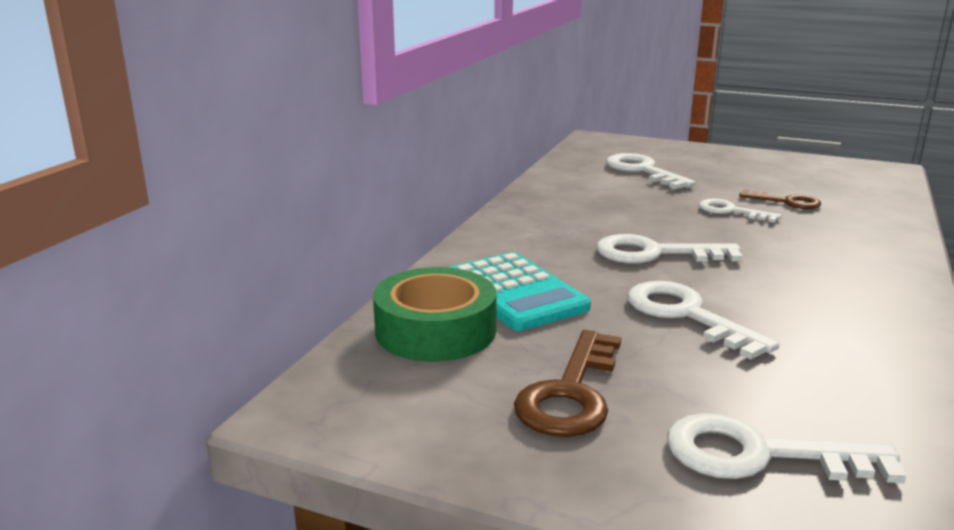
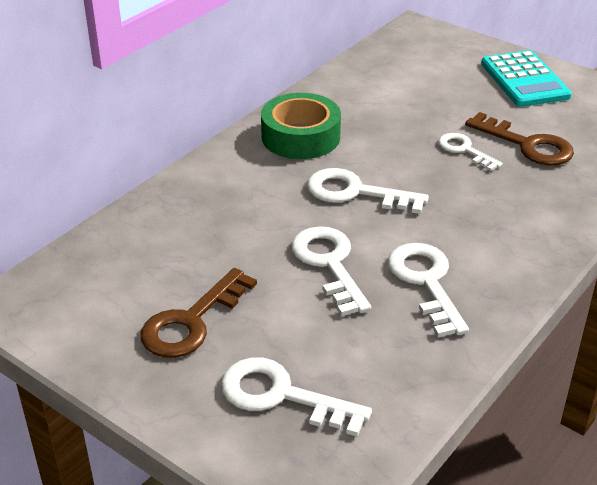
camera: 15 degrees right, 15 degrees up
(435, 330) = (133, 247): green tape -> green tape (300, 137)
(515, 293) = (214, 218): turquoise calculator -> turquoise calculator (524, 80)
(642, 171) = (426, 82): white key -> white key (426, 282)
(786, 202) = (527, 145): brown key -> brown key, size x1.57

